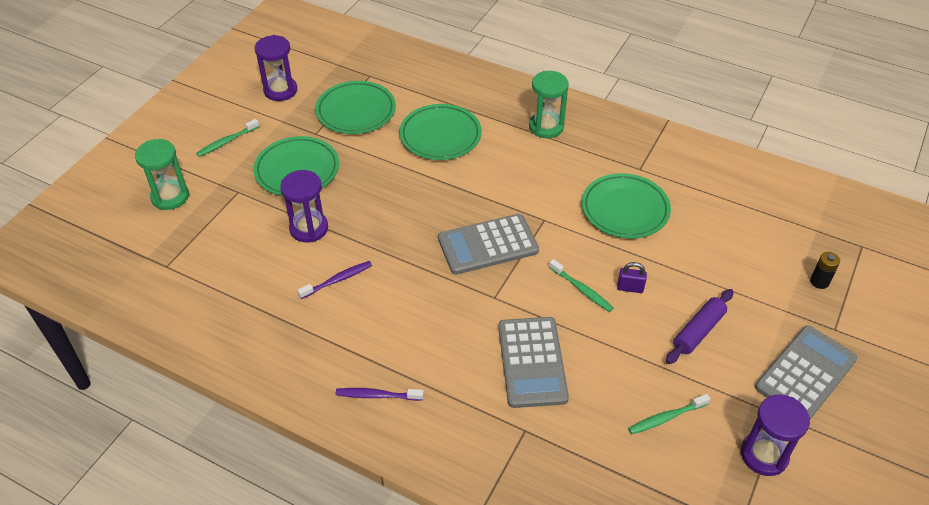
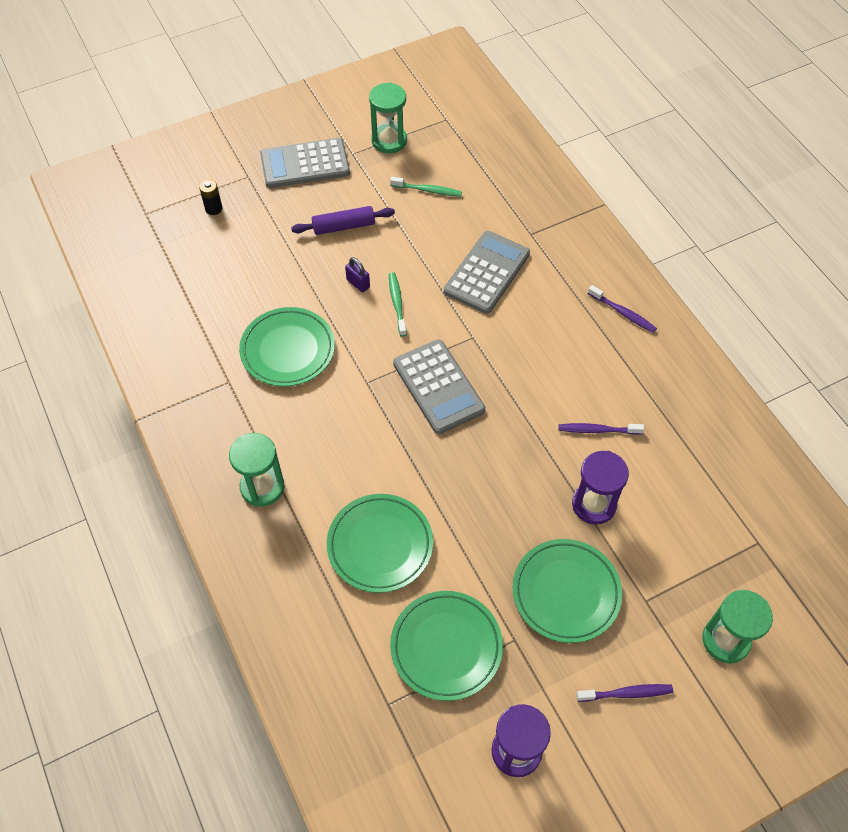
camera: 145 degrees left, 10 degrees up
(227, 142) = (626, 693): green toothbrush -> purple toothbrush
(488, 245) = (438, 387): grey calculator -> grey calculator turned 45 degrees clockwise
(764, 455) = (389, 141): purple hourglass -> green hourglass

